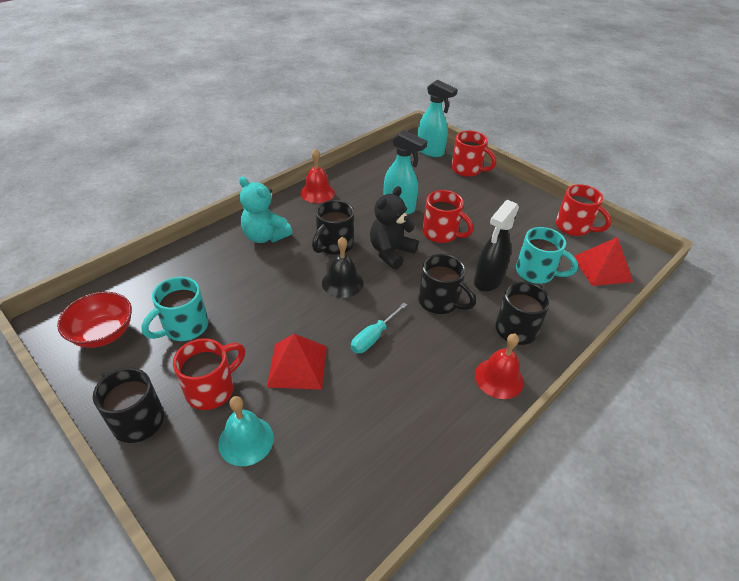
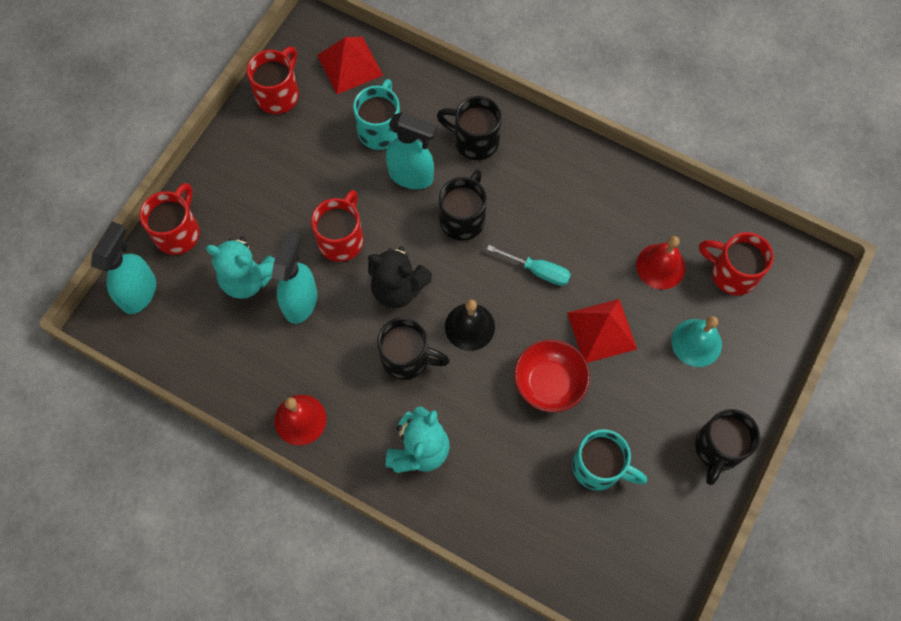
camera: 105 degrees left, 25 degrees up
(103, 333) = (641, 550): red bowl -> red bowl (549, 383)
(212, 389) = (659, 398): red mug -> red mug (732, 273)
(424, 189) = (248, 279): none -> turquoise teddy bear
(488, 281) = (411, 176): black spray bottle -> turquoise spray bottle
(499, 378) = (545, 150): red bell -> red bell (660, 266)

